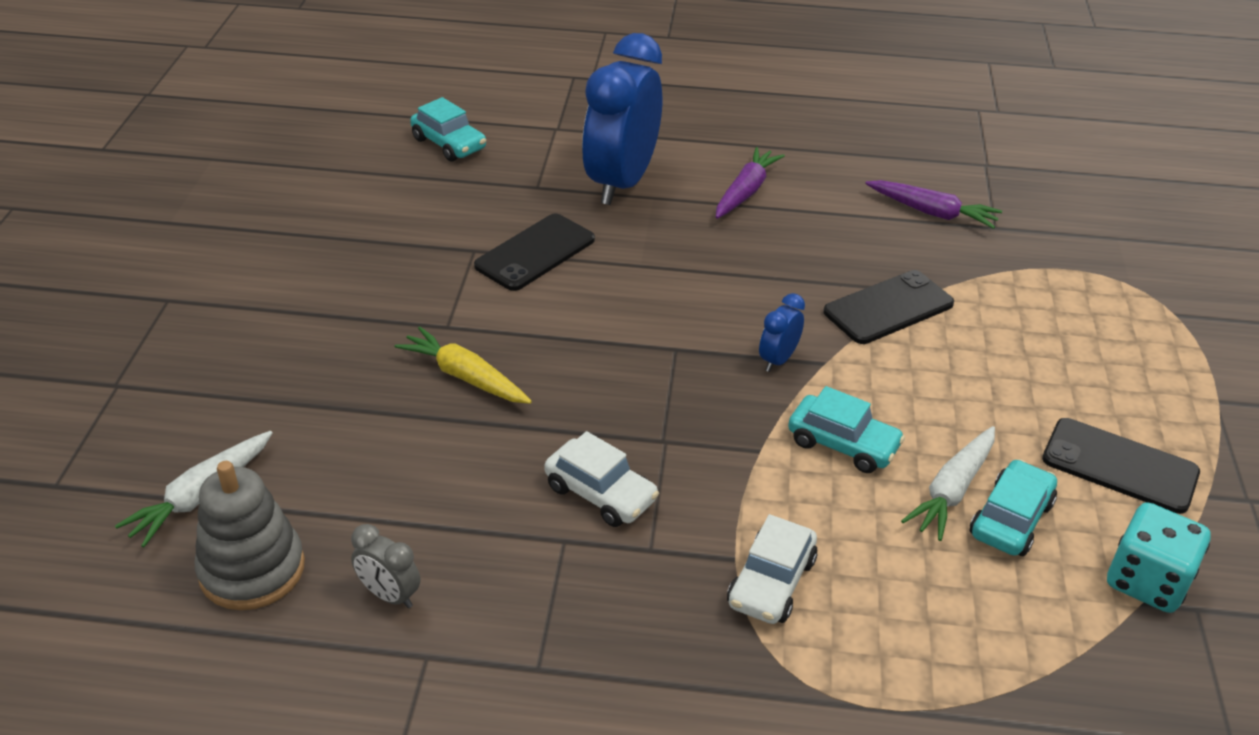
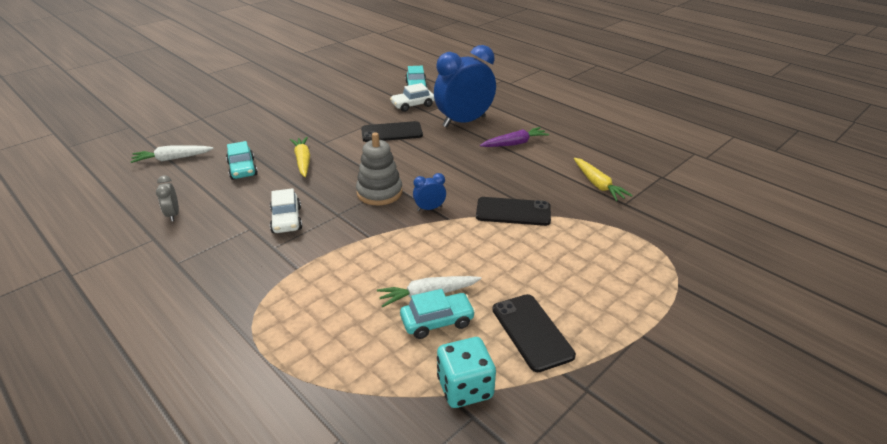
camera: 40 degrees right, 5 degrees down
(252, 569) = (151, 186): grey stacking toy -> grey stacking toy (379, 192)
(771, 582) = (297, 284): white car -> white car (412, 105)
(843, 444) = (407, 252): turquoise car -> turquoise car (242, 169)
(932, 212) = (598, 185): purple carrot -> yellow carrot

